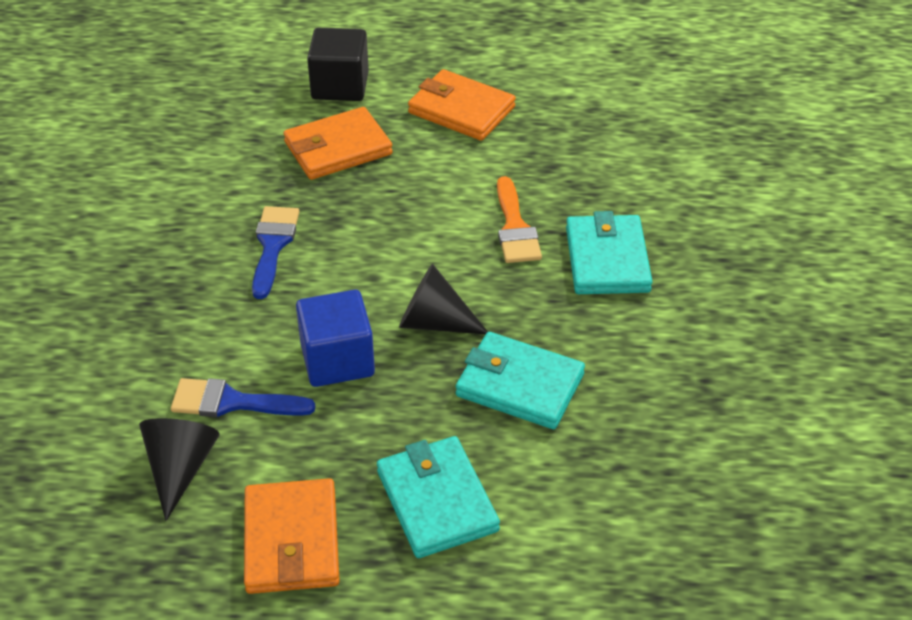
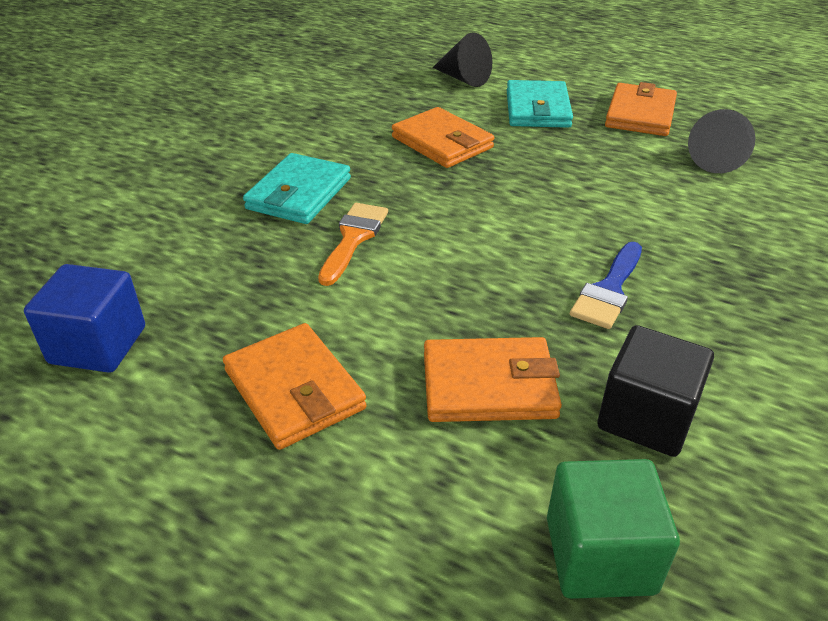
camera: 155 degrees left, 5 degrees down
(232, 402) = (672, 184): blue brush -> none
(243, 88) = (600, 555): none -> green cube
(337, 360) = (575, 188): blue cube -> blue cube (98, 345)
(340, 86) = (435, 498): black cube -> black cube (646, 417)
(434, 322) = (481, 191): black cone -> black cone (463, 78)
(520, 385) = (442, 142): turquoise wallet -> orange wallet

